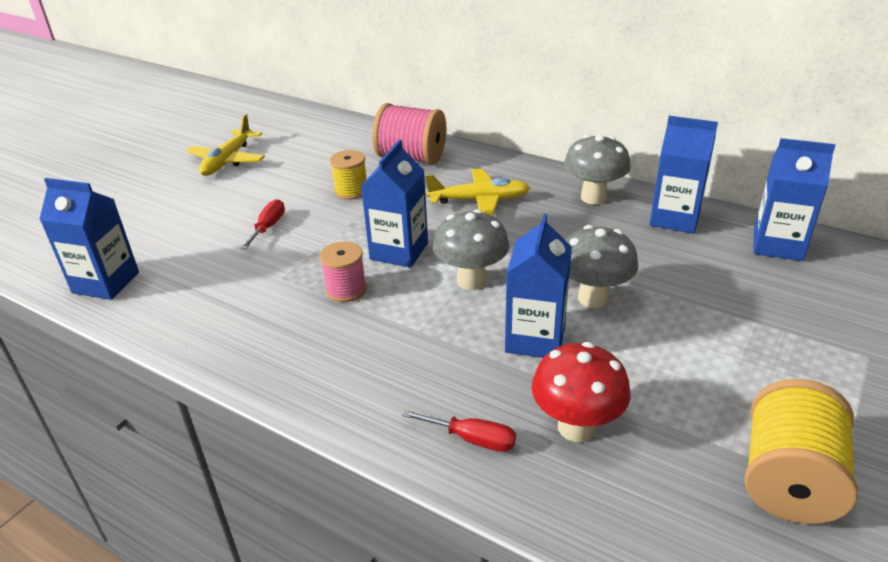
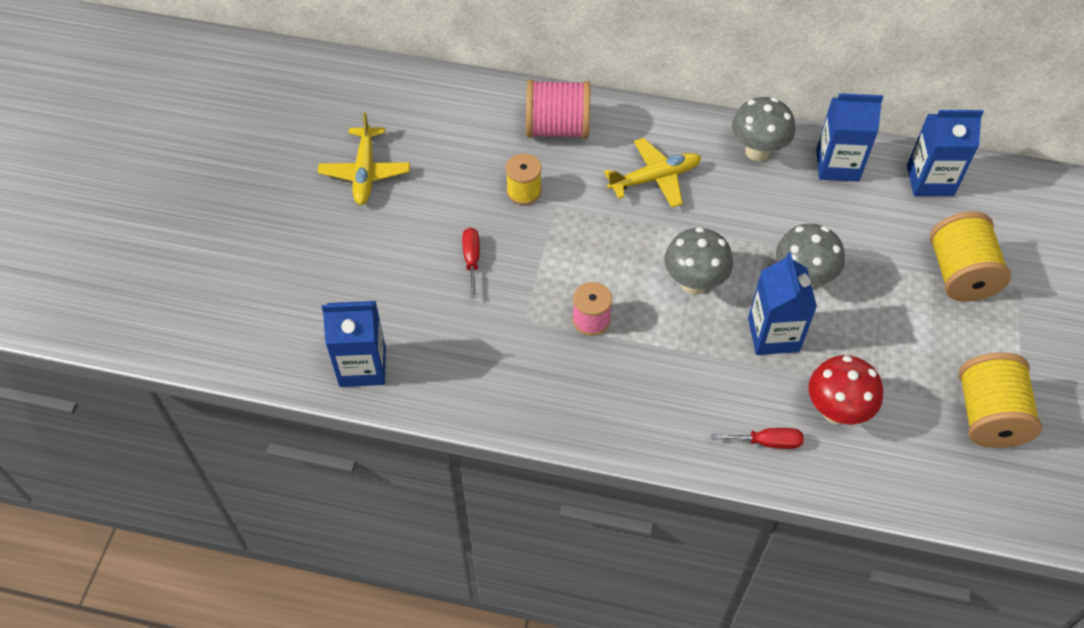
camera: 20 degrees left, 20 degrees up
(399, 251) = (613, 262): blue carton -> none
(790, 328) = (959, 274): none -> yellow spool

